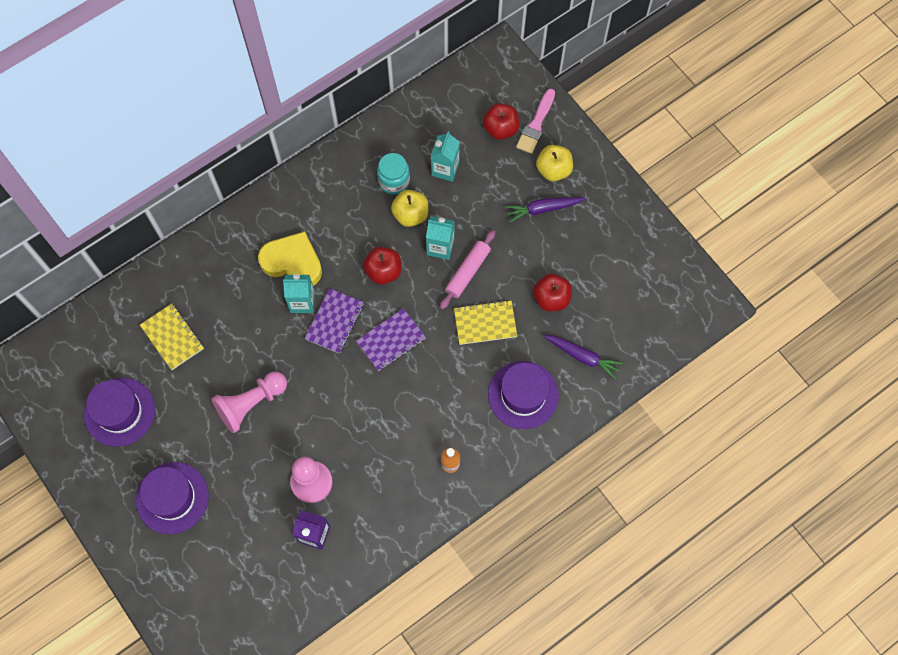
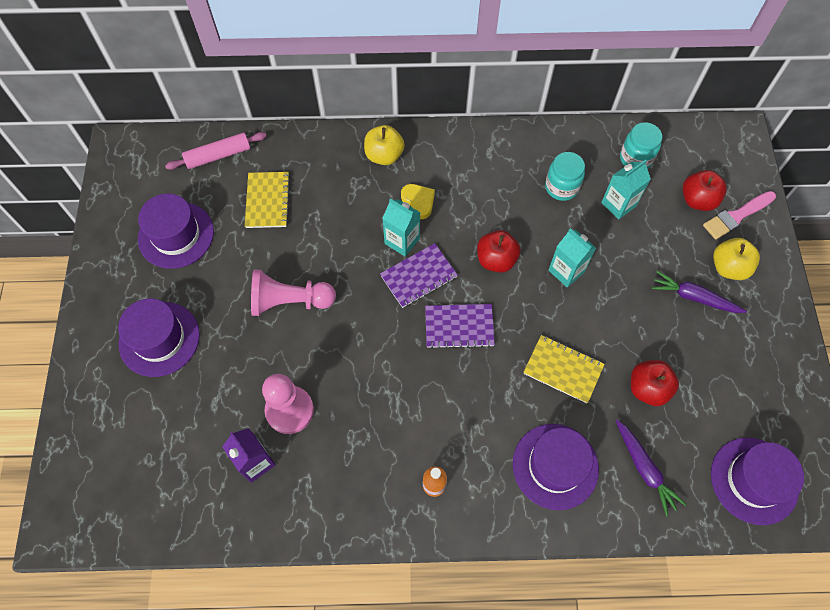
camera: 35 degrees right, 5 degrees down
(293, 262) = (418, 202): yellow heart -> yellow heart, size x0.56
(410, 215) = (557, 225): yellow apple -> yellow apple (384, 155)
(434, 122) = (635, 158): none -> turquoise jar
(467, 272) = (577, 310): pink rolling pin -> pink rolling pin (218, 155)
(657, 317) = (754, 480): none -> purple hat

